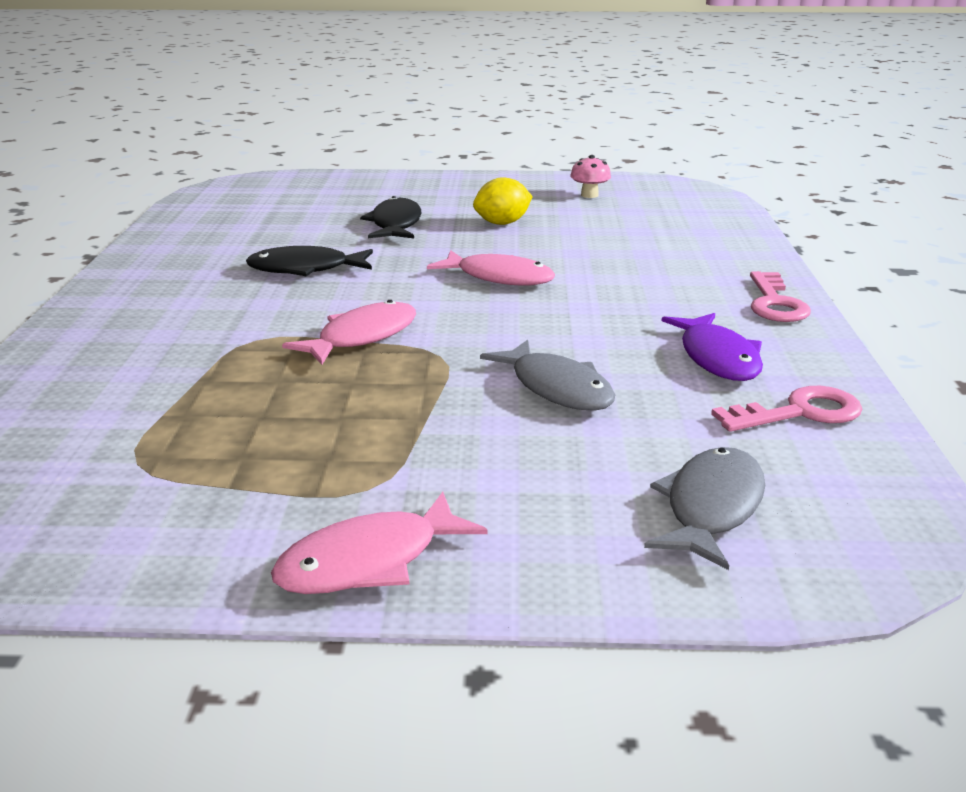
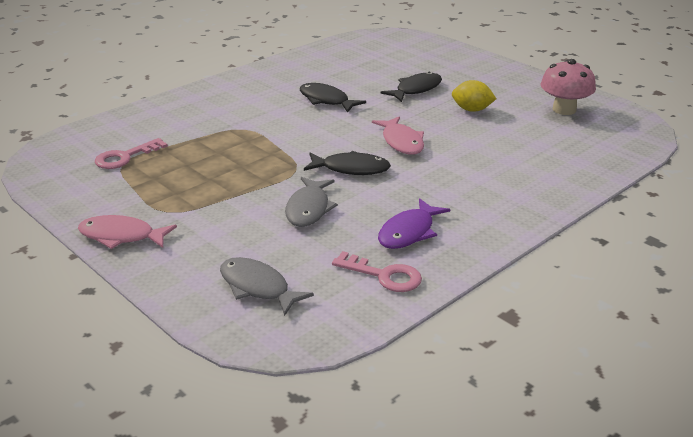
camera: 45 degrees right, 5 degrees up
(362, 337) = (283, 146): pink fish -> none
(506, 325) = (351, 169): none -> black fish
(589, 195) = (564, 109): pink mushroom -> pink mushroom, size x1.81
(711, 508) = (257, 287): grey fish -> grey fish turned 120 degrees counterclockwise
(775, 303) = (510, 221): pink key -> pink key (125, 157)

